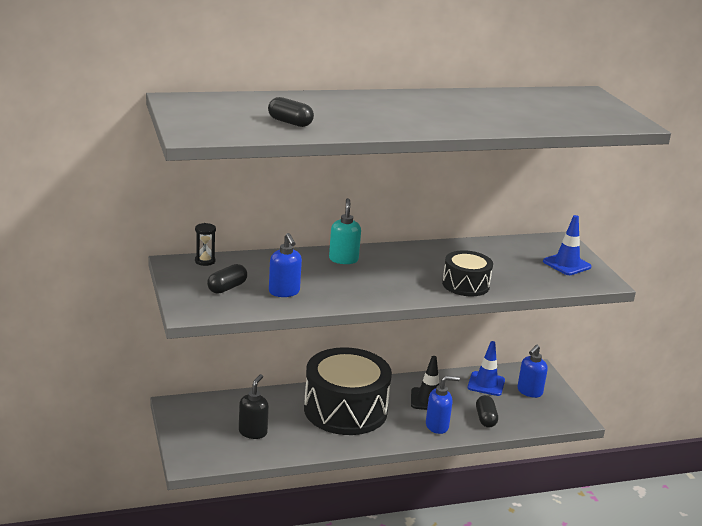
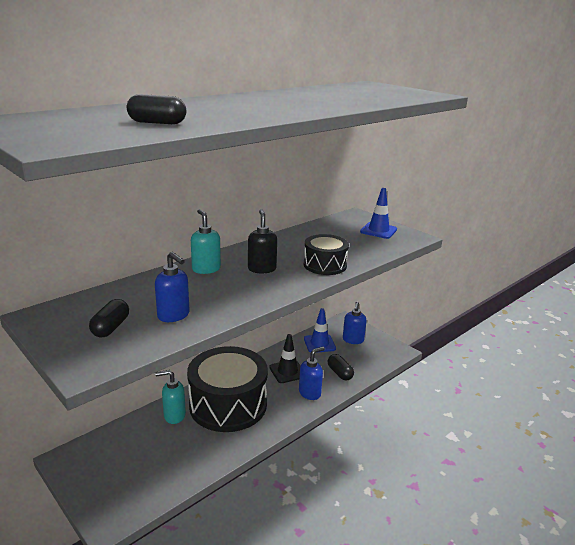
camera: 25 degrees left, 0 degrees up
(205, 261) = (69, 305): black hourglass -> none
(253, 432) = (157, 459): black soap dispenser -> black soap dispenser (262, 269)
(288, 403) = (174, 415): none -> turquoise soap dispenser

